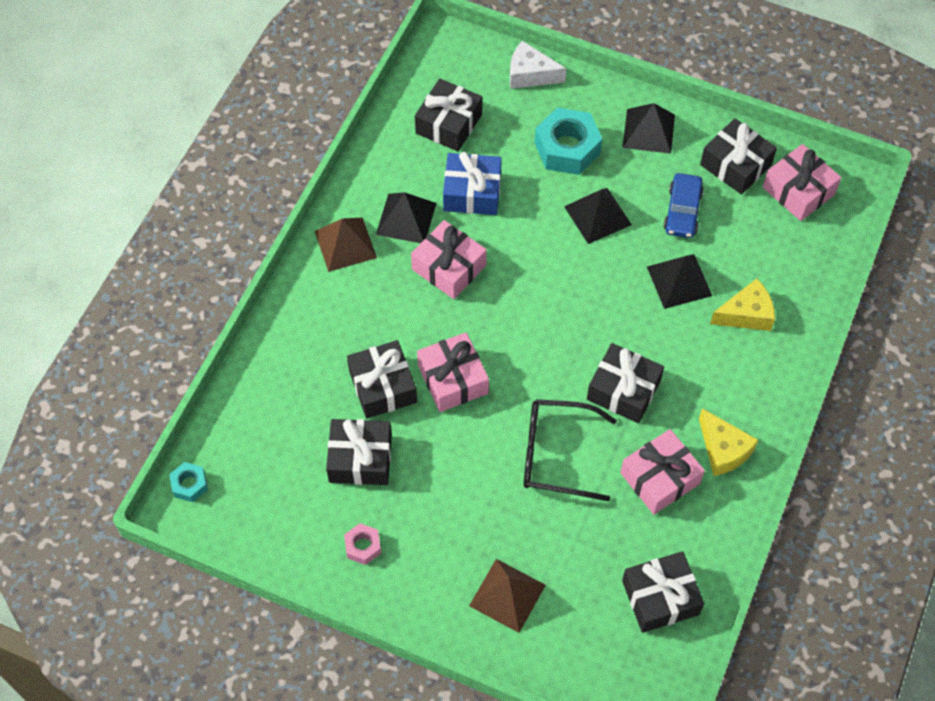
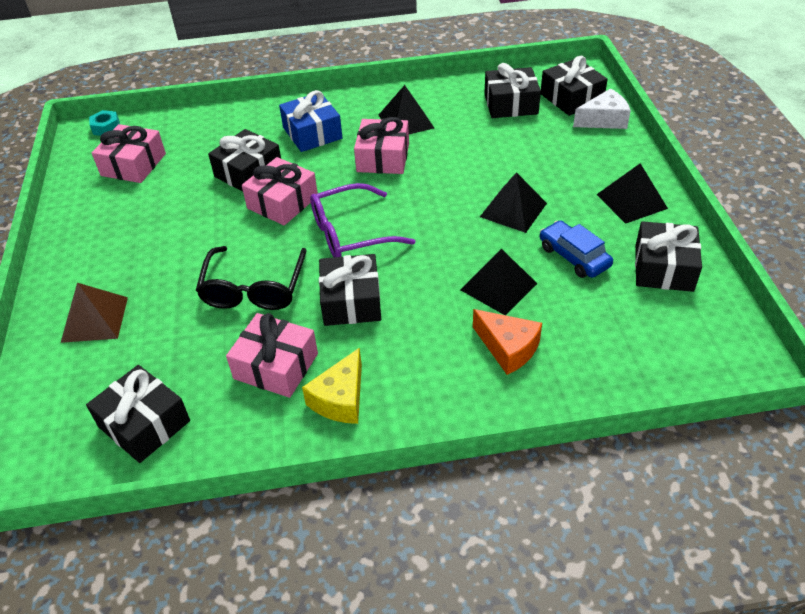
camera: 60 degrees right, 15 degrees down
(345, 244) = (356, 106): brown pyramid -> none
(360, 458) = (177, 189): black gift -> black gift (571, 98)
(363, 546) = (99, 222): pink nut -> none
(472, 192) = (462, 139): blue gift -> blue gift (312, 133)
(530, 74) = (604, 120): white cheese -> white cheese turned 90 degrees clockwise
(538, 347) = (351, 233): none -> purple glasses
(556, 454) = (254, 288): black glasses -> black glasses turned 150 degrees counterclockwise
(567, 148) = (559, 166): turquoise nut -> none
(682, 211) = (574, 256): blue car -> blue car turned 75 degrees clockwise
(746, 314) = (508, 348): yellow cheese -> orange cheese
(798, 191) = (688, 324): pink gift -> pink gift (133, 165)

